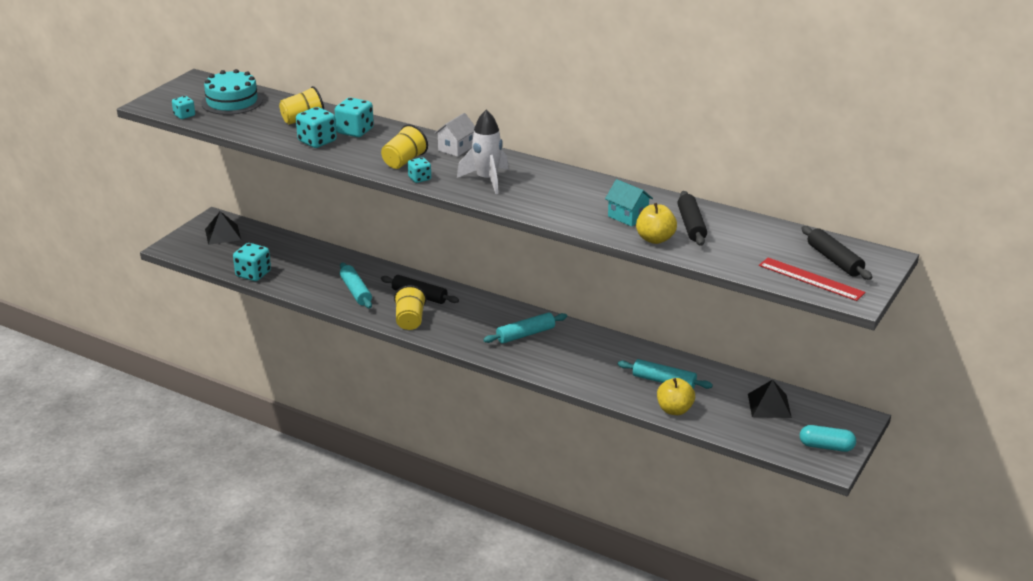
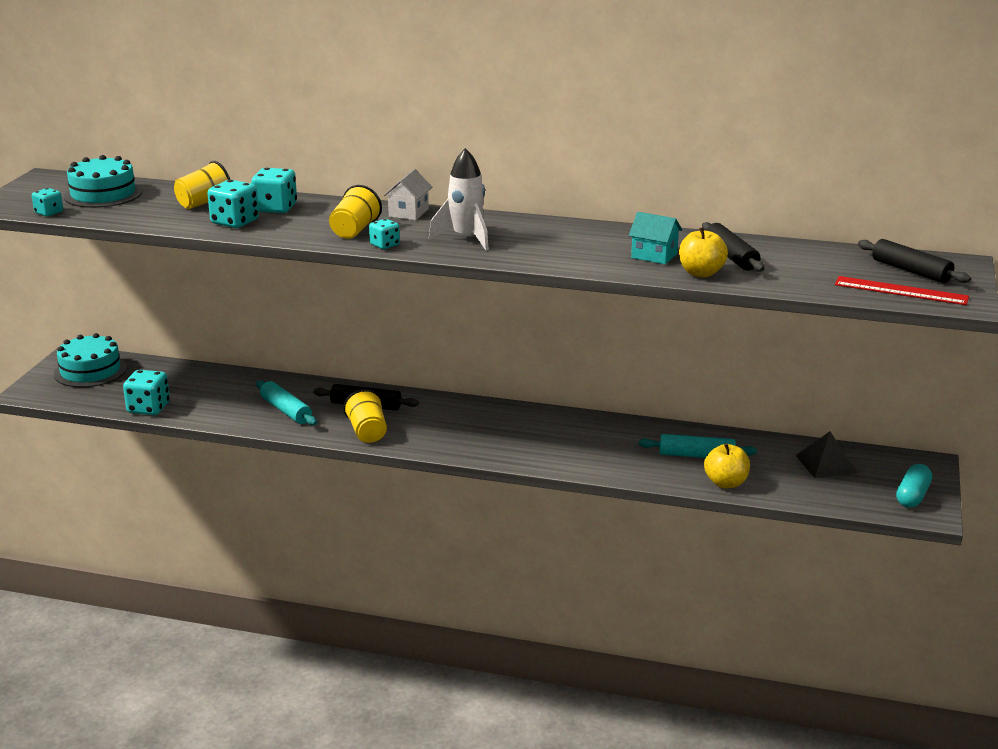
camera: 15 degrees left, 5 degrees down
(223, 234) = (90, 371): black pyramid -> turquoise cake
(525, 334) = (512, 429): turquoise rolling pin -> none
(826, 446) = (912, 496): turquoise capsule -> turquoise capsule turned 60 degrees counterclockwise

